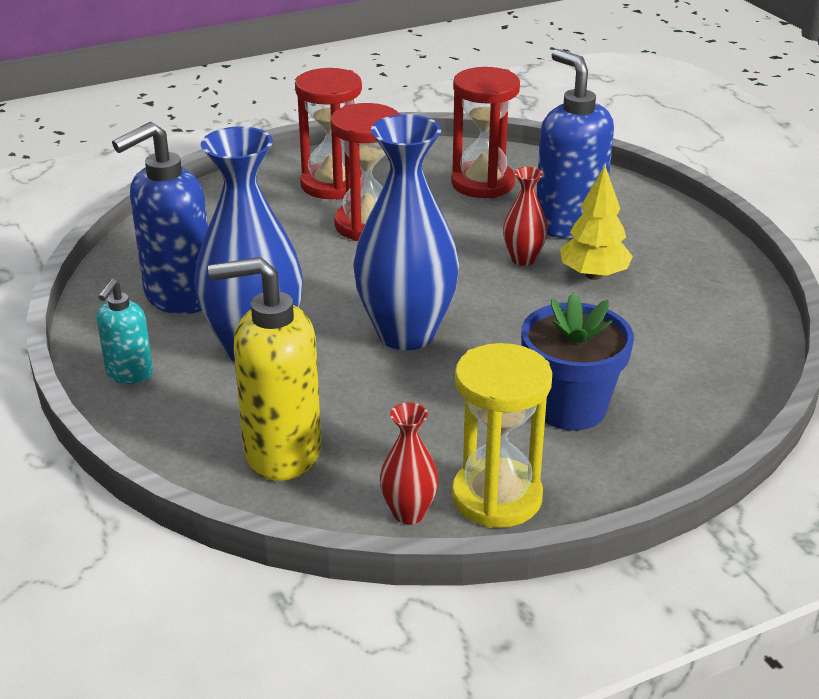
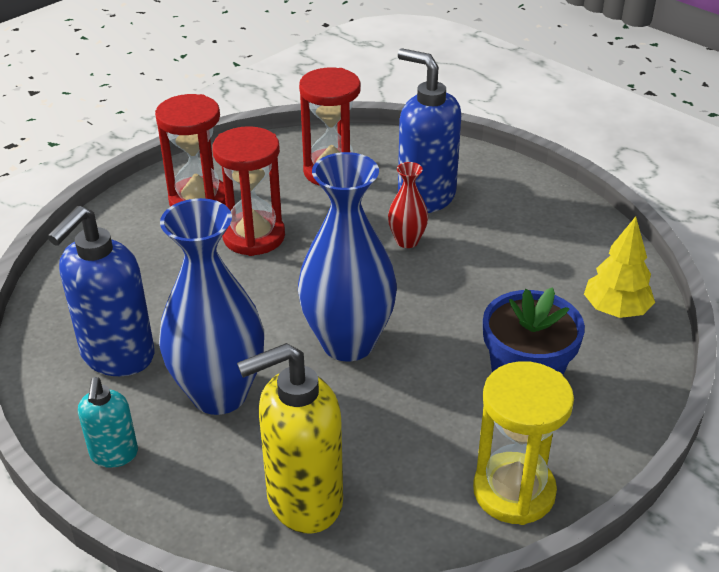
camera: 20 degrees left, 5 degrees up
(409, 513) = (449, 530): red vase -> none
(593, 275) = (473, 244): yellow tree -> yellow tree (615, 310)

